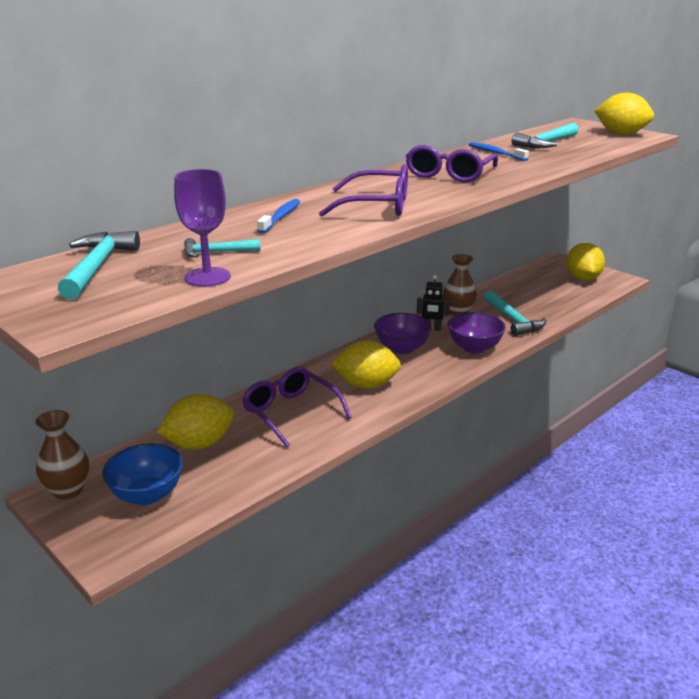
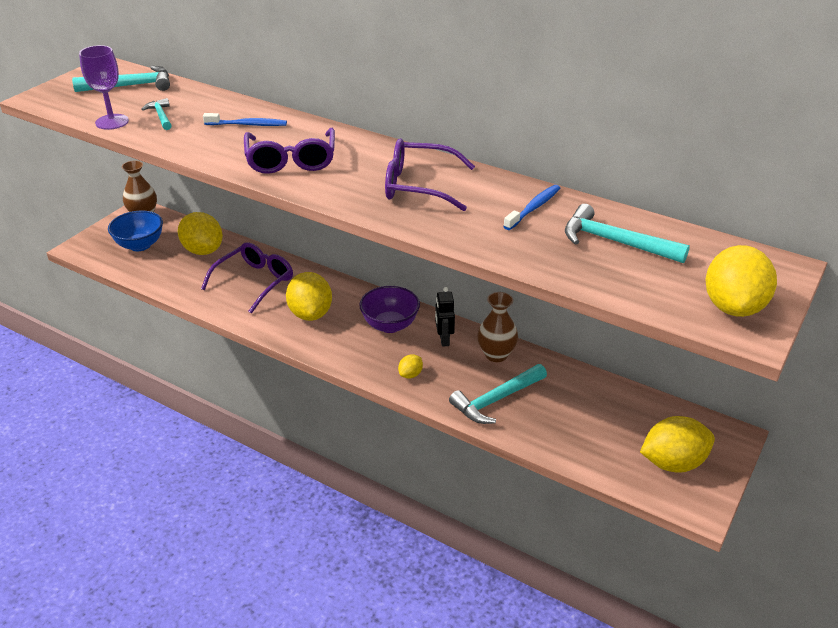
camera: 75 degrees right, 10 degrees up
(474, 348) = (410, 374): purple bowl -> yellow lemon

